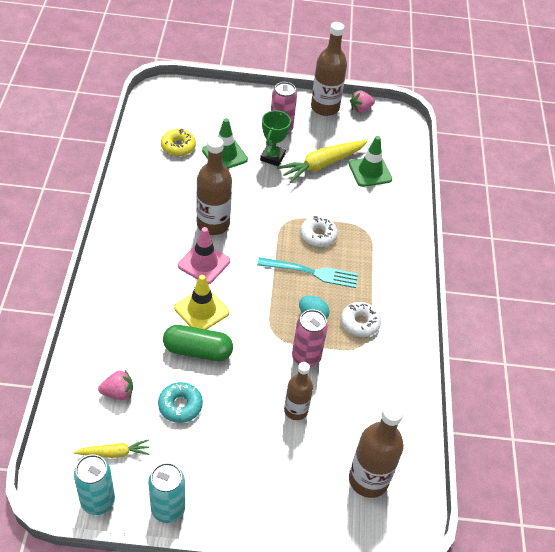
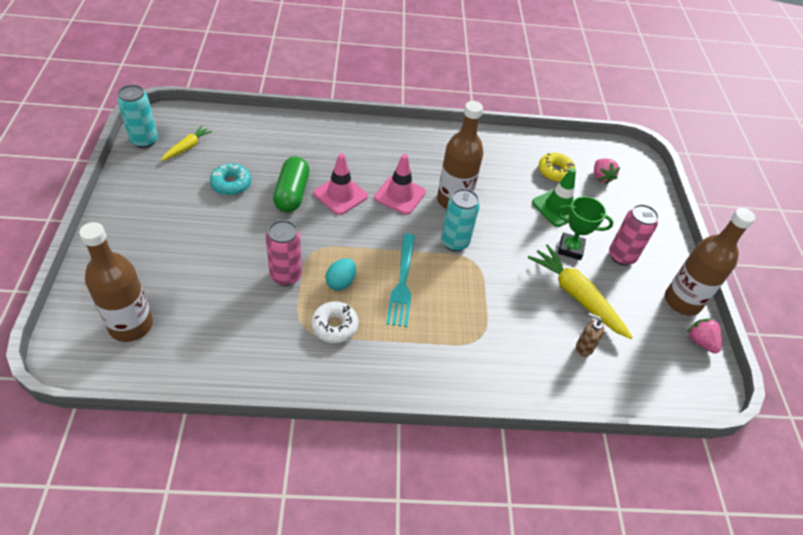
camera: 85 degrees right, 0 degrees up
(114, 453) = (187, 147): yellow carrot -> yellow carrot turned 135 degrees counterclockwise
(118, 393) = (246, 146): pink strawberry -> pink strawberry (601, 177)
(168, 509) = (129, 180): turquoise can -> turquoise can (454, 242)
(201, 310) = (340, 195): yellow traffic cone -> pink traffic cone
(296, 410) = (220, 266): brown bottle -> none
(318, 235) = (459, 289): white donut -> none
(370, 172) = (584, 347): green traffic cone -> brown soap dispenser

